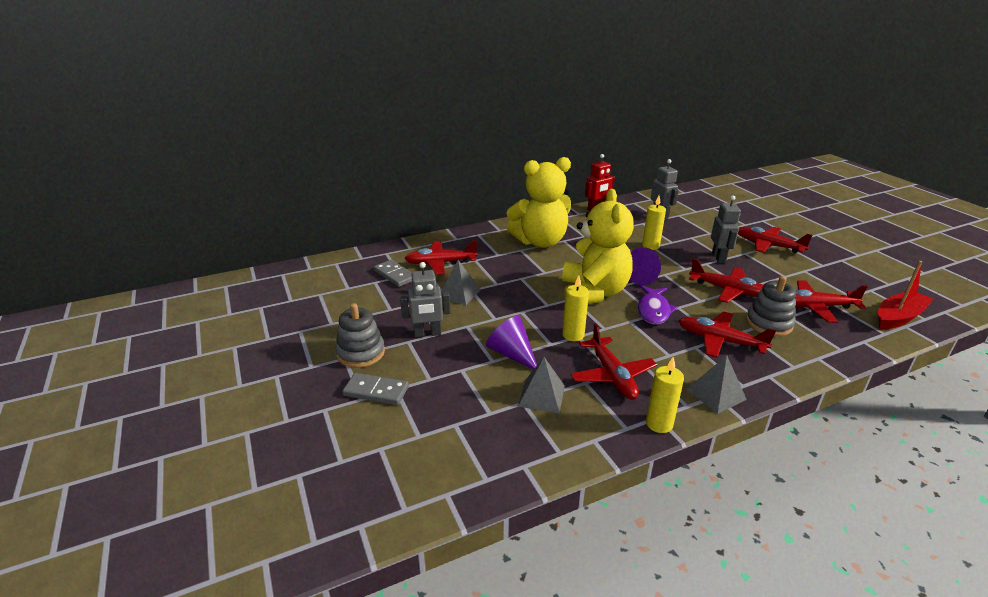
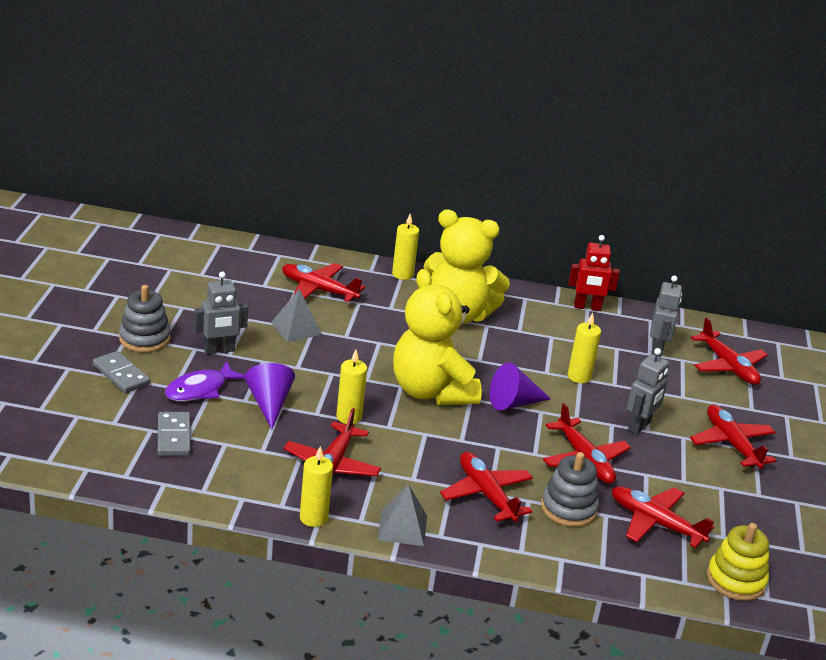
camera: 30 degrees right, 0 degrees up
(395, 275) = (259, 282): grey domino -> grey domino (174, 436)
(427, 334) = (219, 350): grey robot -> grey robot turned 45 degrees counterclockwise
(477, 233) = (402, 274): none -> yellow candle
(541, 396) = (247, 447): grey pyramid -> none
(593, 293) = (431, 391): yellow teddy bear -> yellow teddy bear turned 120 degrees clockwise
(653, 310) = (466, 437): purple fish -> purple fish (200, 389)
(701, 209) = (728, 366): none -> red plane
(898, 317) = (736, 580): red boat -> yellow stacking toy

